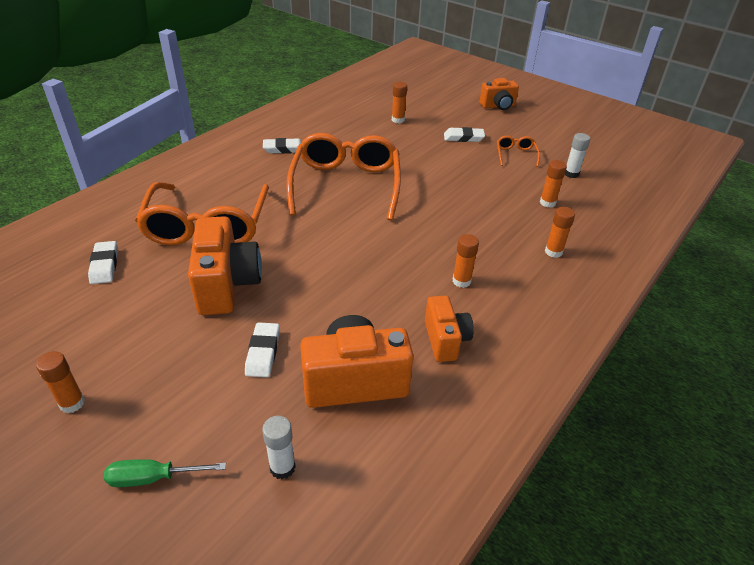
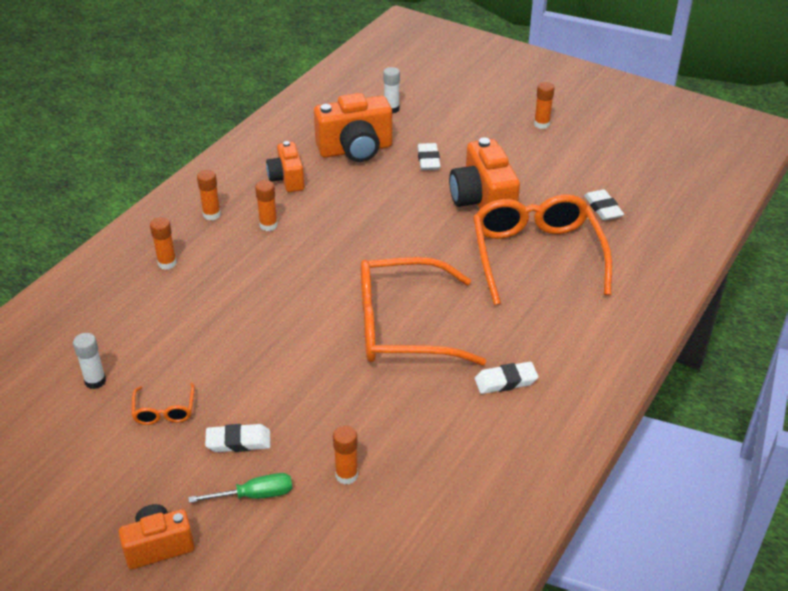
camera: 175 degrees right, 0 degrees up
(153, 478) = (465, 100): green screwdriver -> green screwdriver (254, 495)
(346, 185) = (403, 327): orange glasses -> orange glasses turned 90 degrees clockwise
(547, 203) = (149, 327): orange glue stick -> orange glue stick (212, 214)

